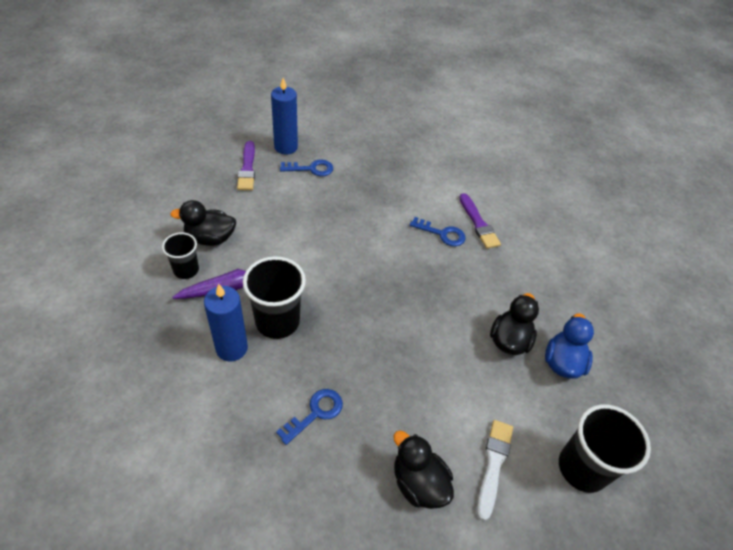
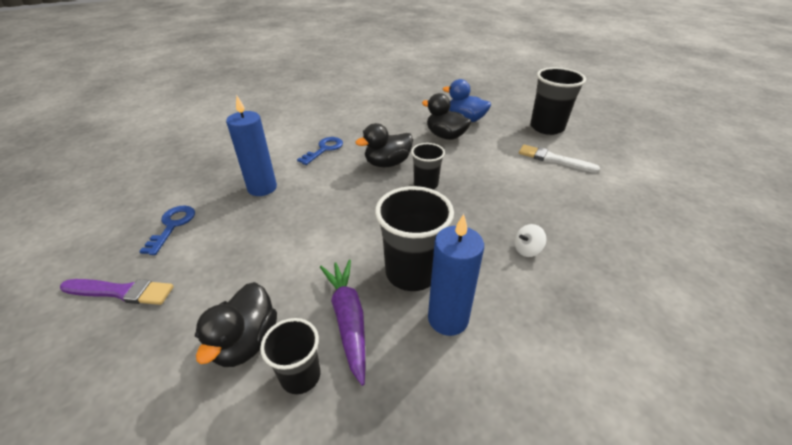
camera: 75 degrees left, 10 degrees down
(286, 147) = (109, 247): blue candle -> blue candle (262, 188)
(315, 413) = (527, 250): blue key -> white spinning top
(402, 325) = (426, 184): none -> black cup
(418, 483) = (580, 195): black duck -> black duck (387, 163)
(478, 223) = (320, 130): purple brush -> none

